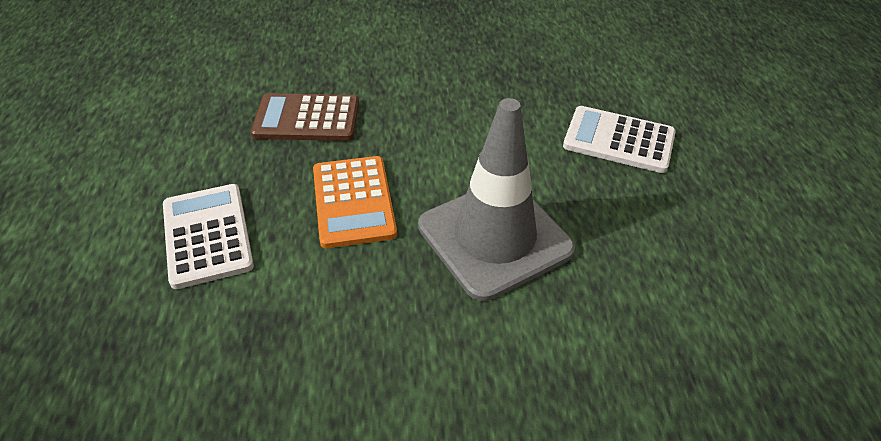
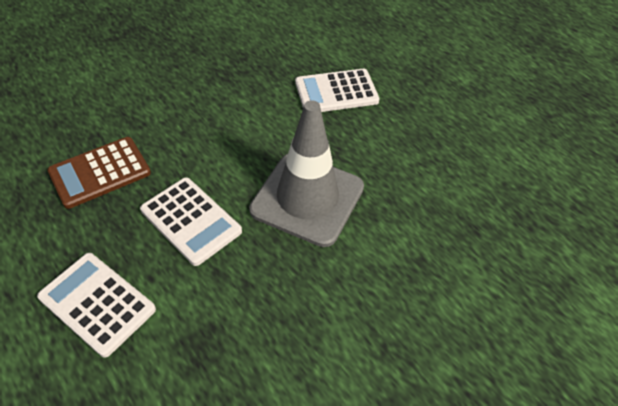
camera: 35 degrees left, 5 degrees up
(353, 202) = (191, 221): orange calculator -> white calculator

